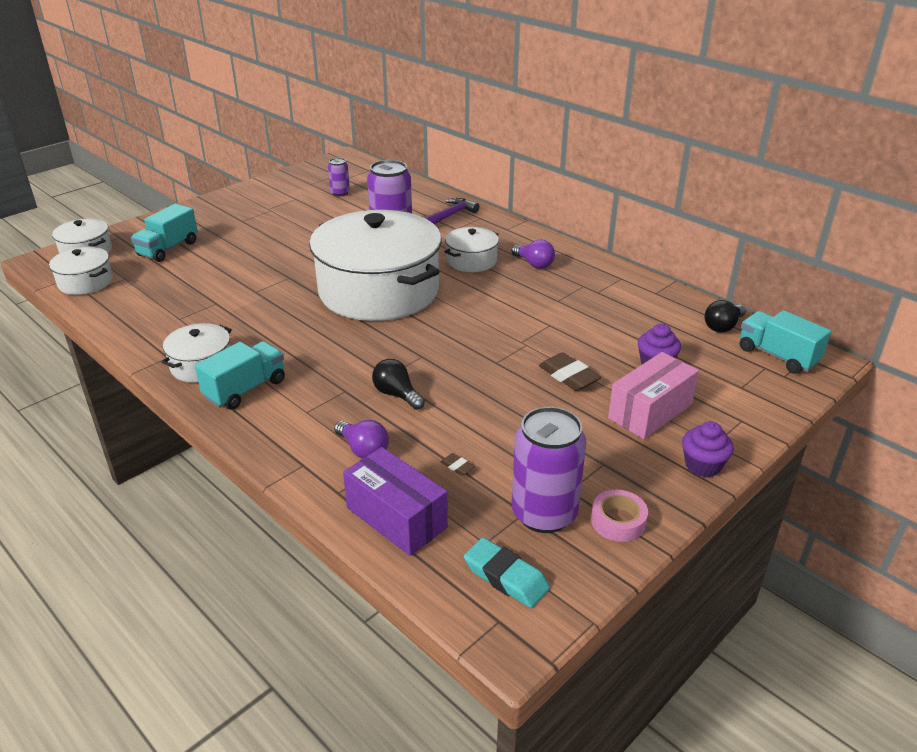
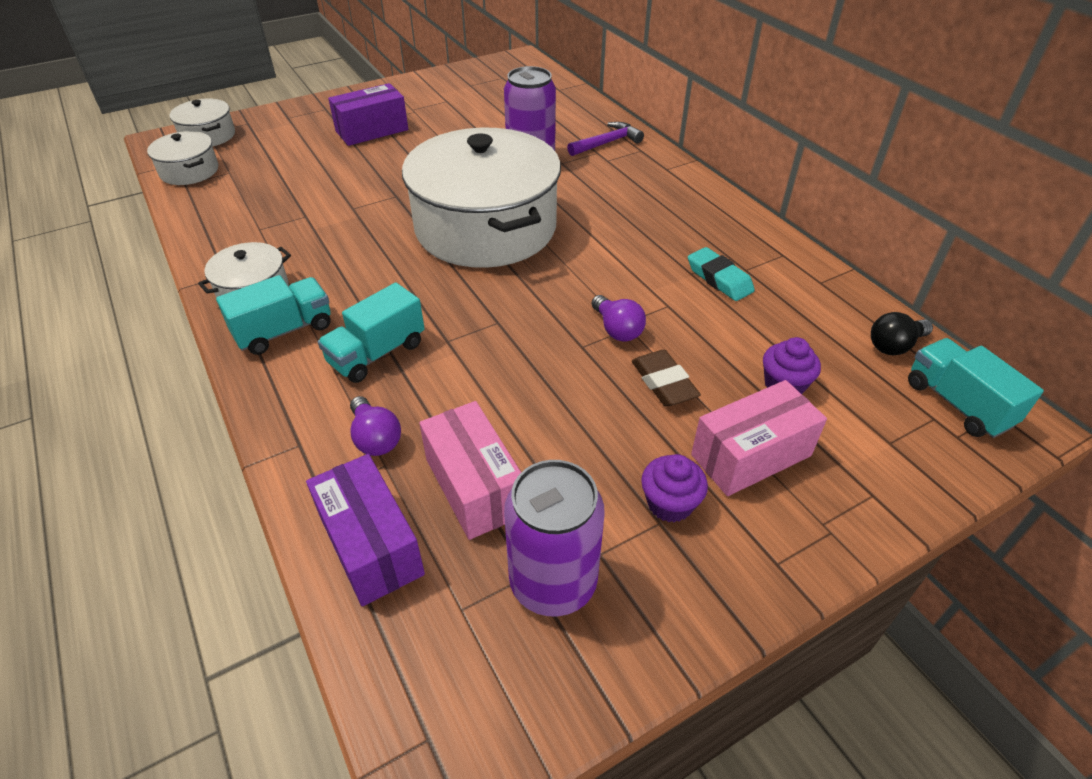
camera: 15 degrees right, 10 degrees up
(168, 249) = (288, 143): turquoise truck -> turquoise truck (377, 353)
(240, 230) = (372, 130): none -> purple box
(340, 193) = (496, 100): purple can -> none
(397, 395) = (446, 369): black light bulb -> none
(457, 466) = (474, 486): brown eraser -> pink box
(471, 260) = (608, 204): white pot -> none
(506, 577) = (465, 671): turquoise eraser -> turquoise eraser (719, 279)
(534, 264) = (681, 219): purple light bulb -> purple light bulb (617, 329)
(618, 521) = (645, 618): pink tape -> none
(702, 465) = (793, 555): purple cupcake -> purple cupcake (670, 503)

